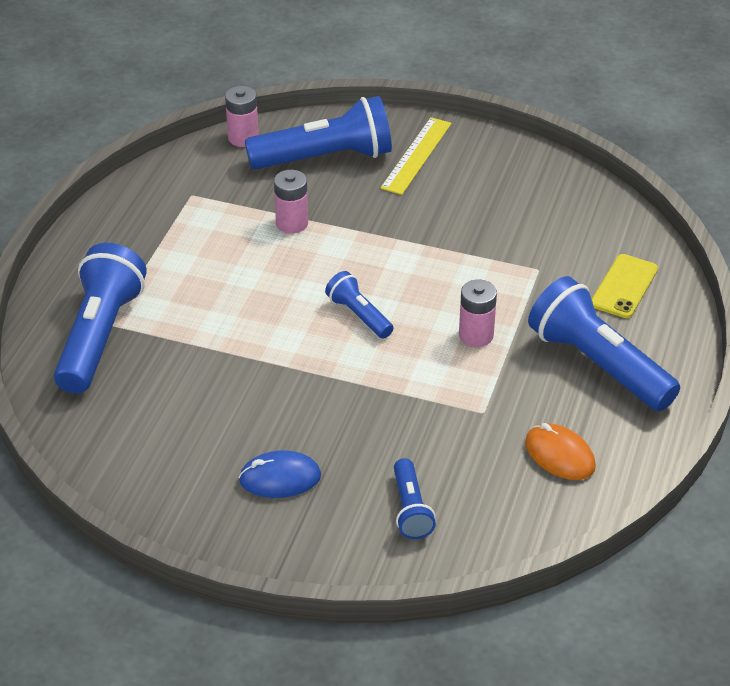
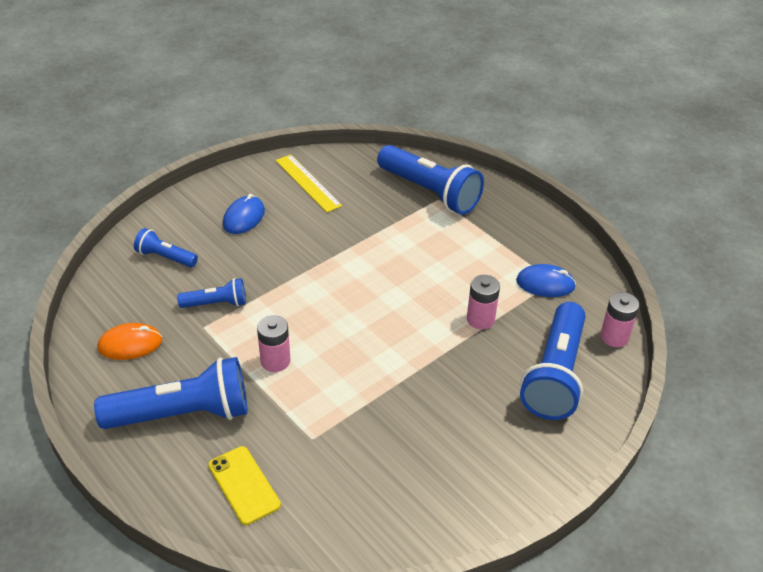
camera: 120 degrees right, 0 degrees up
(200, 198) = (545, 284): none -> blue mouse
(359, 315) = (350, 310): blue flashlight -> blue flashlight (216, 303)
(416, 155) = (521, 437): yellow ruler -> yellow ruler (308, 183)

